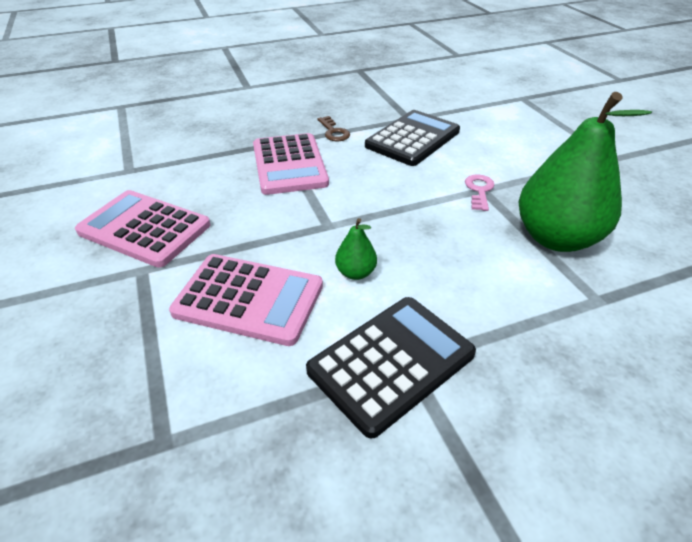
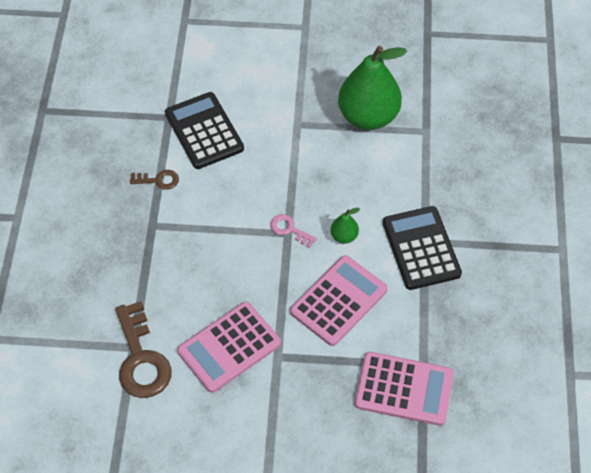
camera: 65 degrees left, 15 degrees up
(115, 178) = (141, 359): none -> brown key
(289, 164) = (193, 230): pink calculator -> pink calculator (404, 389)
(479, 190) = (298, 127): pink key -> pink key (289, 229)

